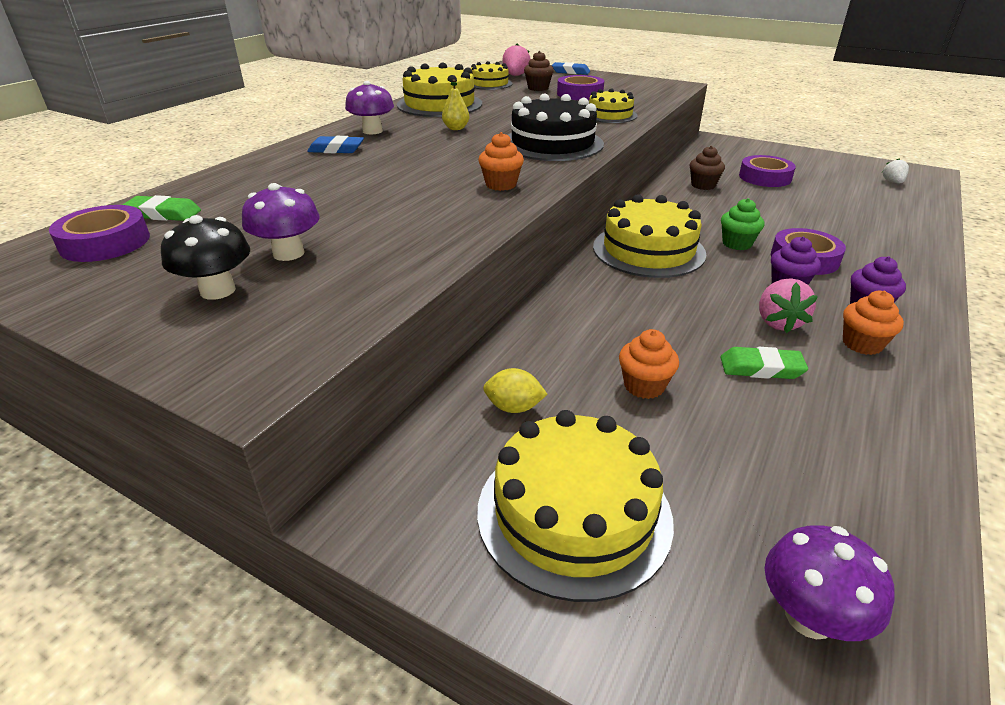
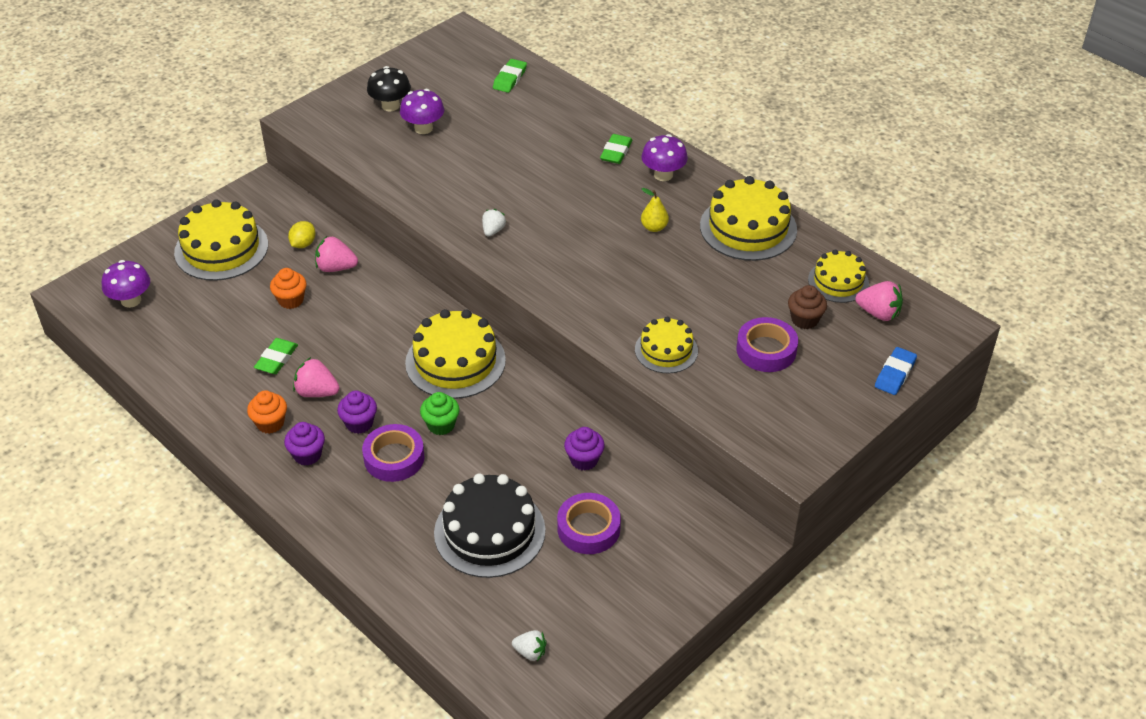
camera: 105 degrees right, 10 degrees up
(105, 242) = (474, 63): purple tape -> none
(336, 149) = (616, 152): blue eraser -> green eraser
(501, 185) = (493, 230): orange cupcake -> white strawberry
(551, 361) = (336, 268): none -> pink strawberry
(552, 143) = (583, 282): black cake -> black cake (489, 531)
(703, 185) = (584, 460): brown cupcake -> purple cupcake

